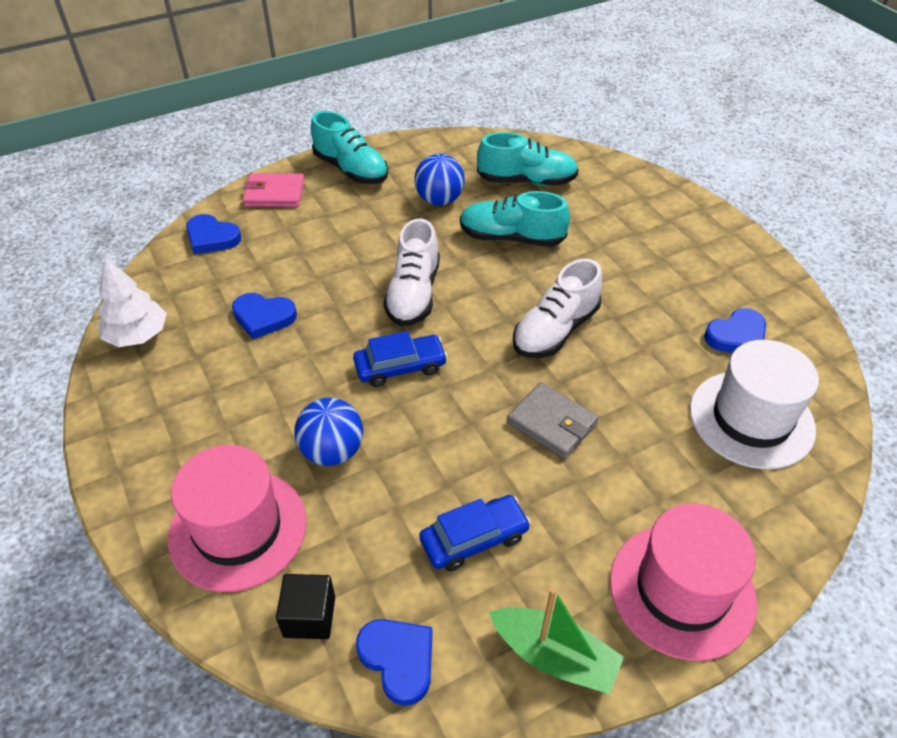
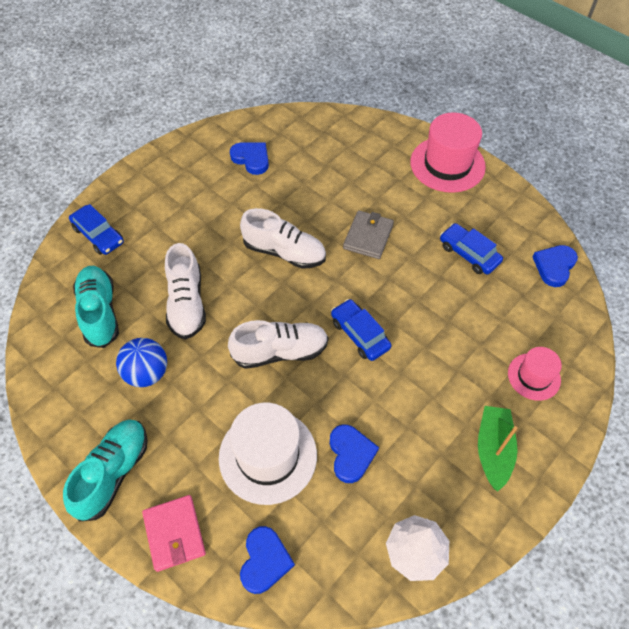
camera: 110 degrees left, 10 degrees up
(238, 529) = (534, 376): pink hat -> pink hat, size x0.57
(309, 616) = (559, 314): black cube -> none
(332, 451) = (451, 348): blue ball -> none
(511, 238) = (187, 303): turquoise shoe -> white shoe
(554, 656) = (512, 206): green boat -> green boat (493, 450)
(632, 191) = (98, 235): none -> blue car
(751, 419) = (320, 147): white hat -> white hat (268, 456)

